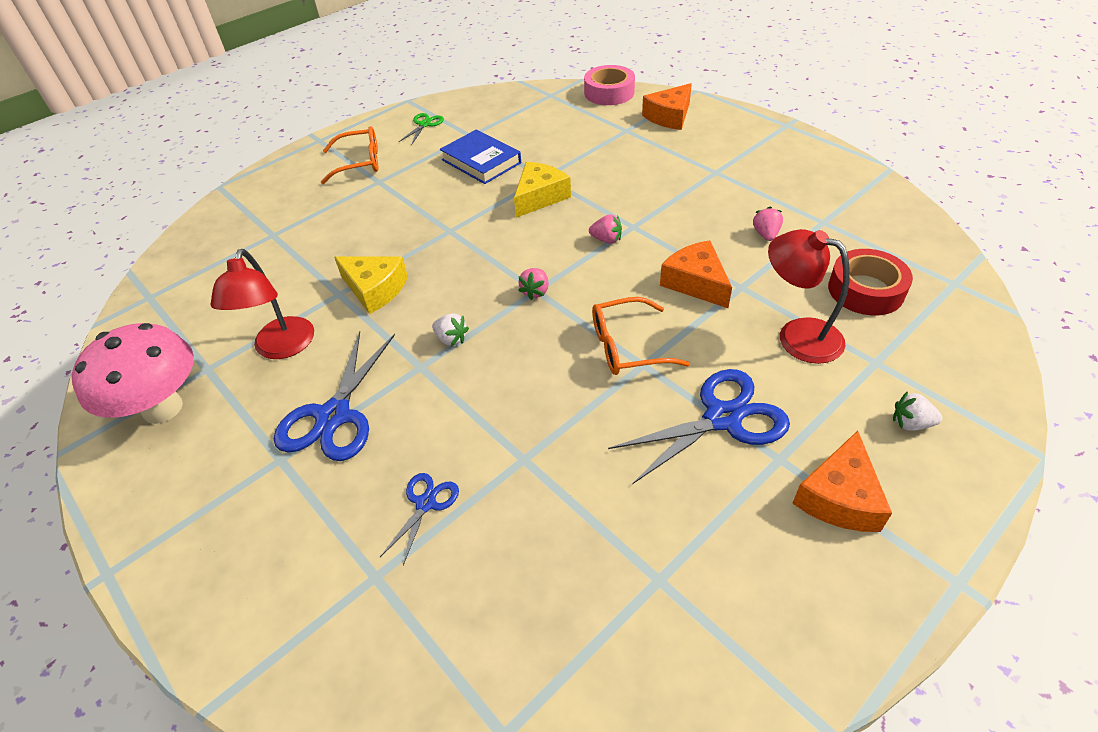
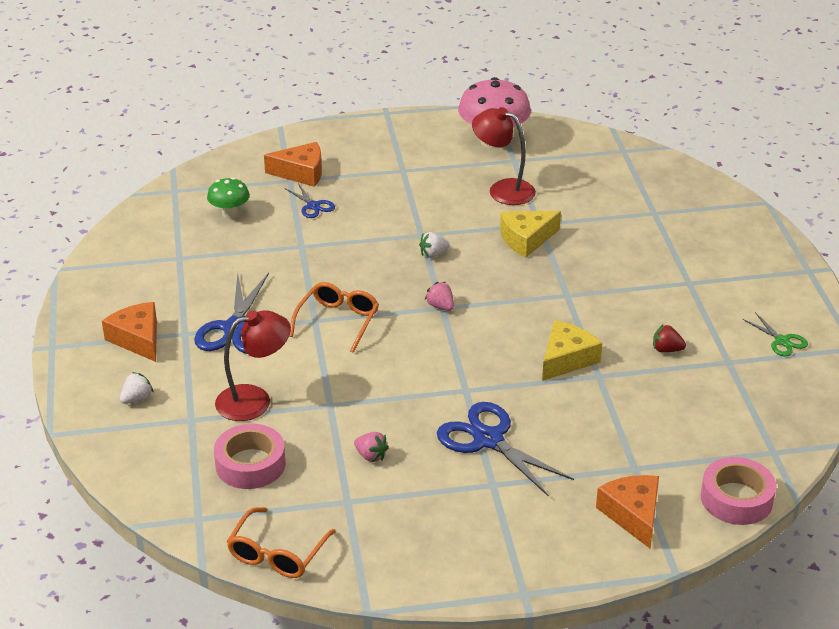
camera: 120 degrees right, 10 degrees down
(333, 416) = (416, 194): blue scissors -> blue scissors (488, 440)
(359, 163) = (736, 281): orange glasses -> orange glasses (277, 553)
(481, 161) = (666, 350): blue book -> red strawberry
(512, 594) = (229, 214): none -> green mushroom
(539, 197) = (566, 359): yellow cheese -> yellow cheese turned 120 degrees counterclockwise
(606, 239) = (464, 367): pink strawberry -> none
(696, 282) = (361, 385): orange cheese -> orange cheese (301, 173)
(865, 290) = (250, 464): red tape -> pink tape

